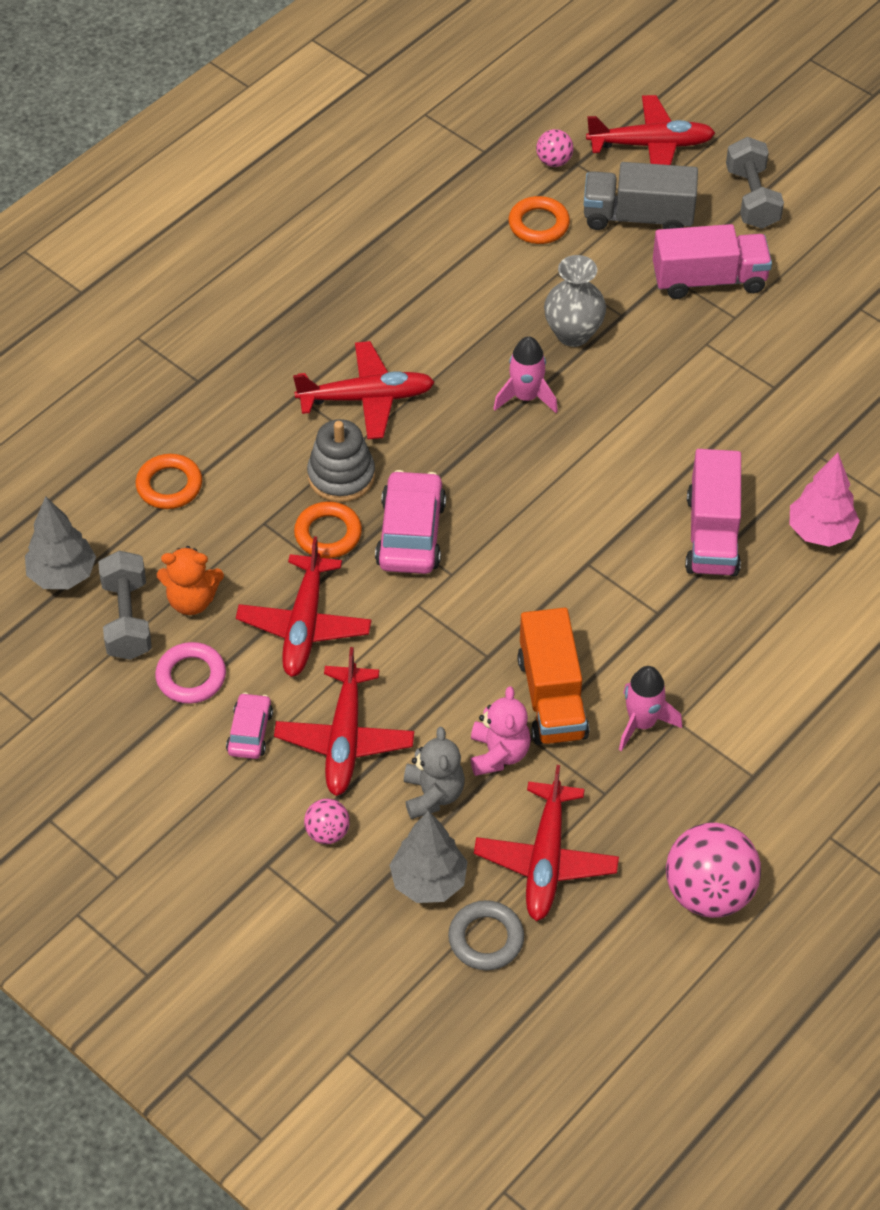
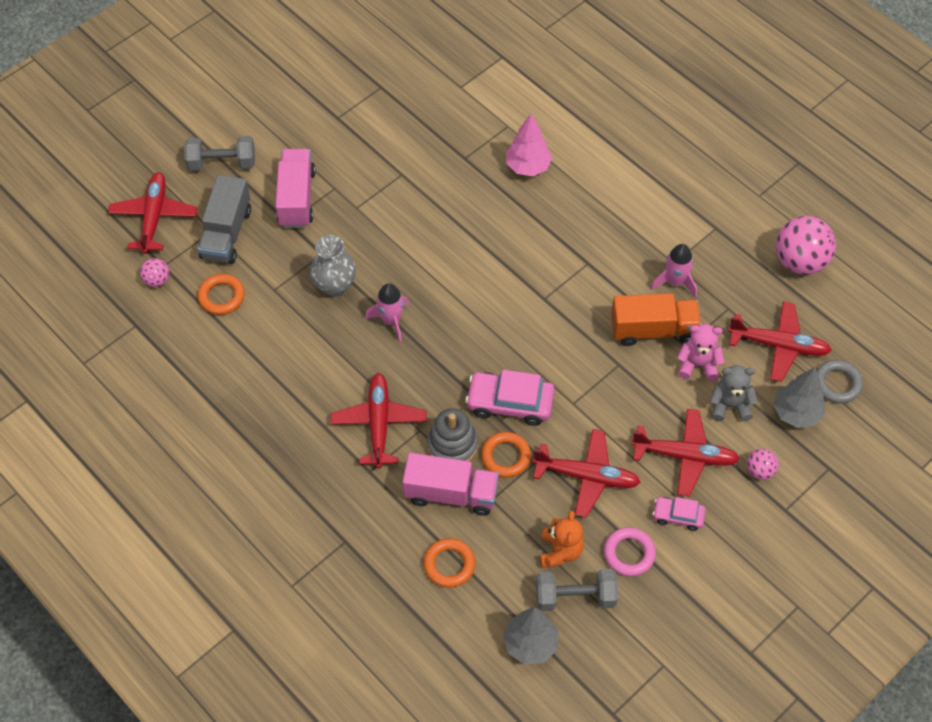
camera: 85 degrees left, 5 degrees up
(712, 534) = (525, 225): pink truck -> pink truck (451, 493)

